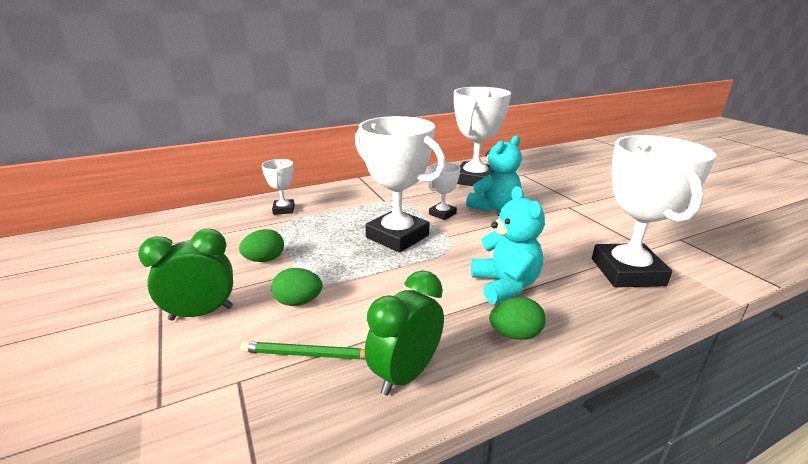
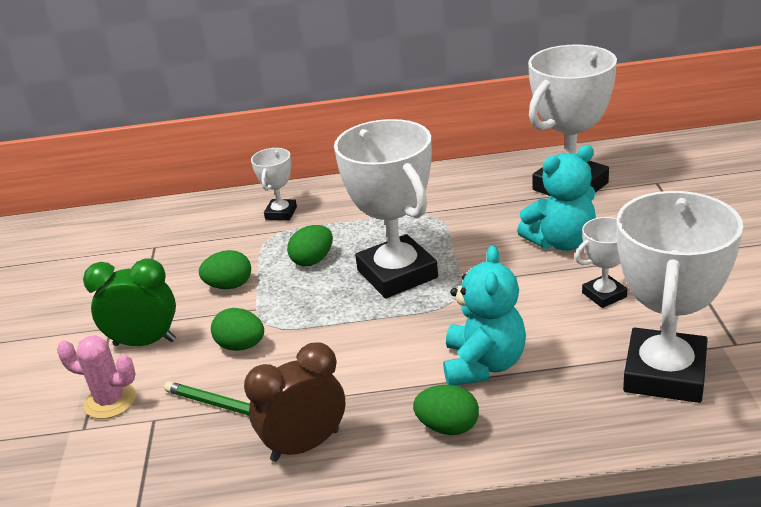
camera: 25 degrees right, 5 degrees up
(183, 372) = (110, 401): none -> pink cactus
(326, 235) = (313, 260): none -> green egg
(405, 374) = (305, 445): green clock -> brown clock
(442, 214) = (479, 245): white trophy -> white trophy (604, 295)

